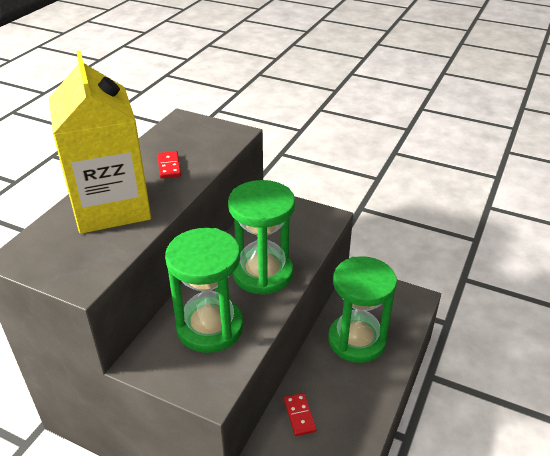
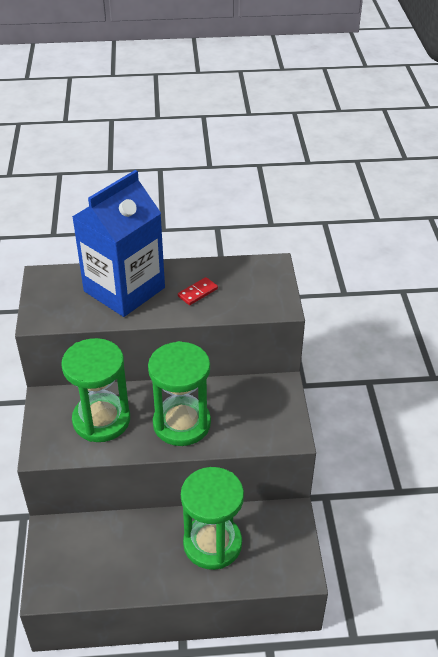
camera: 60 degrees right, 5 degrees up
(111, 206) = (124, 289): yellow carton -> blue carton
(299, 415) = (106, 536): red domino -> none

